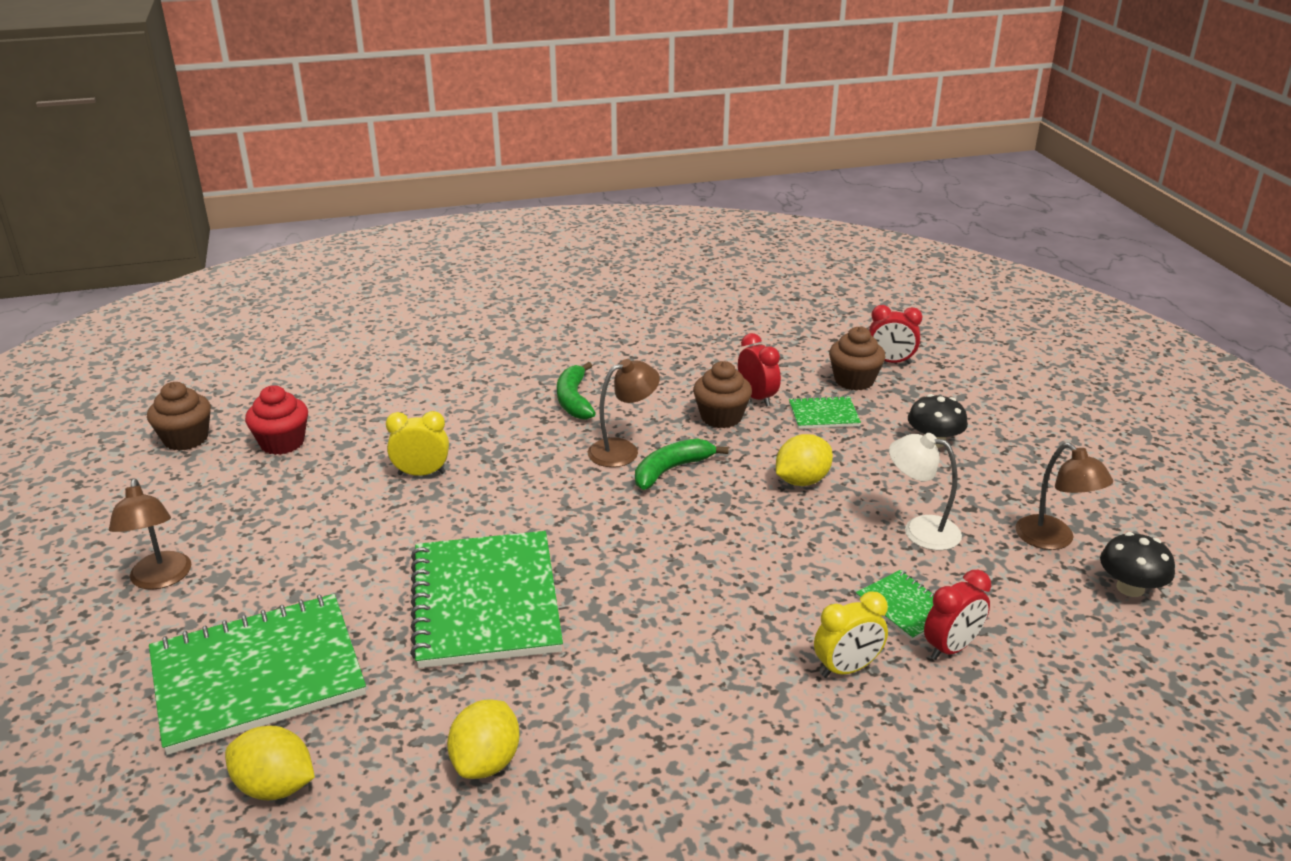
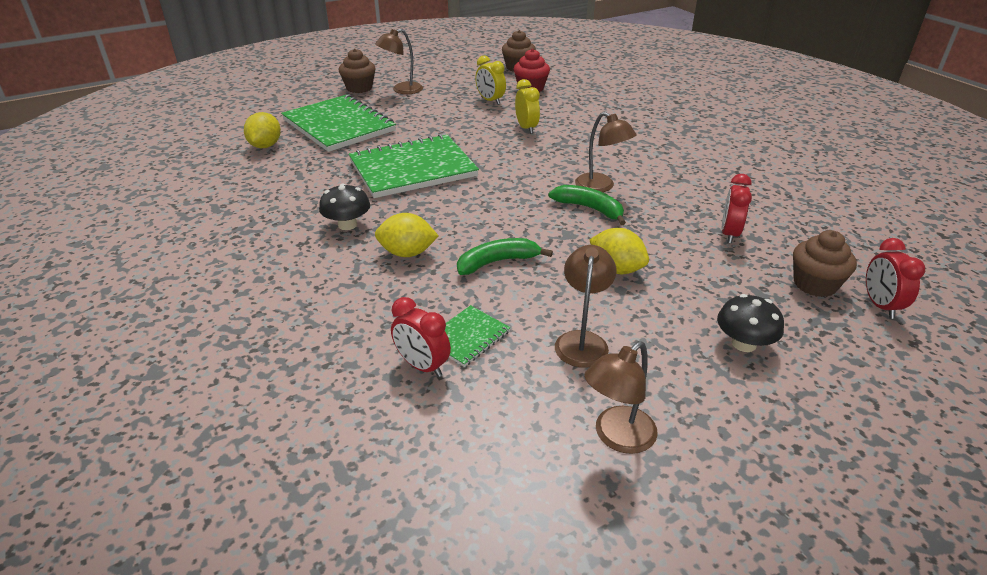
camera: 75 degrees right, 5 degrees up
(486, 762) = (283, 192): yellow lemon -> yellow lemon (407, 253)
(574, 400) = (651, 159): green banana -> green banana (497, 262)
(721, 417) = (681, 220): brown cupcake -> brown cupcake (359, 88)
(757, 397) = (729, 234): red clock -> red clock turned 150 degrees clockwise
(823, 415) = (733, 271): green notebook -> none
(847, 668) = (384, 311): yellow clock -> yellow clock (490, 101)
(920, 530) = (582, 341): white lamp -> brown lamp
(1130, 588) = (559, 502): black mushroom -> black mushroom (347, 225)

